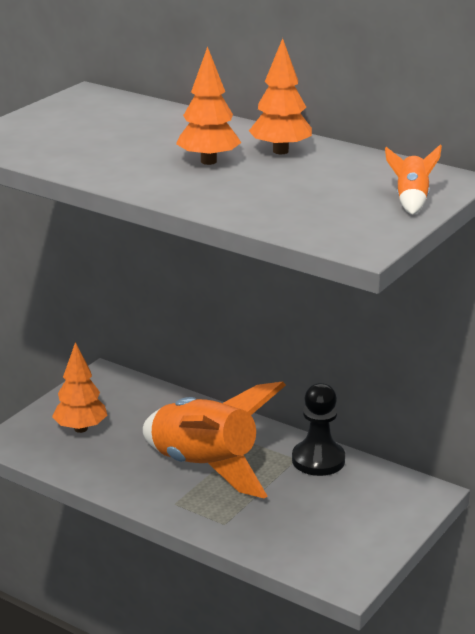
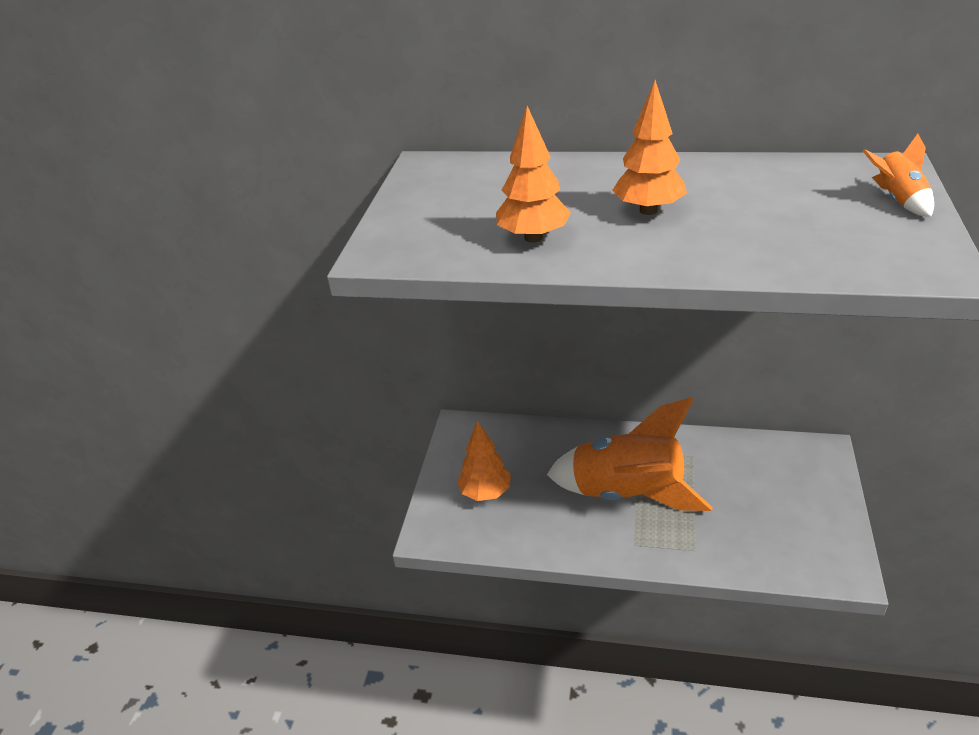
camera: 20 degrees left, 10 degrees up
(280, 151) = (699, 179): orange tree -> orange tree (533, 237)
(318, 460) = (712, 450): black pawn -> none

